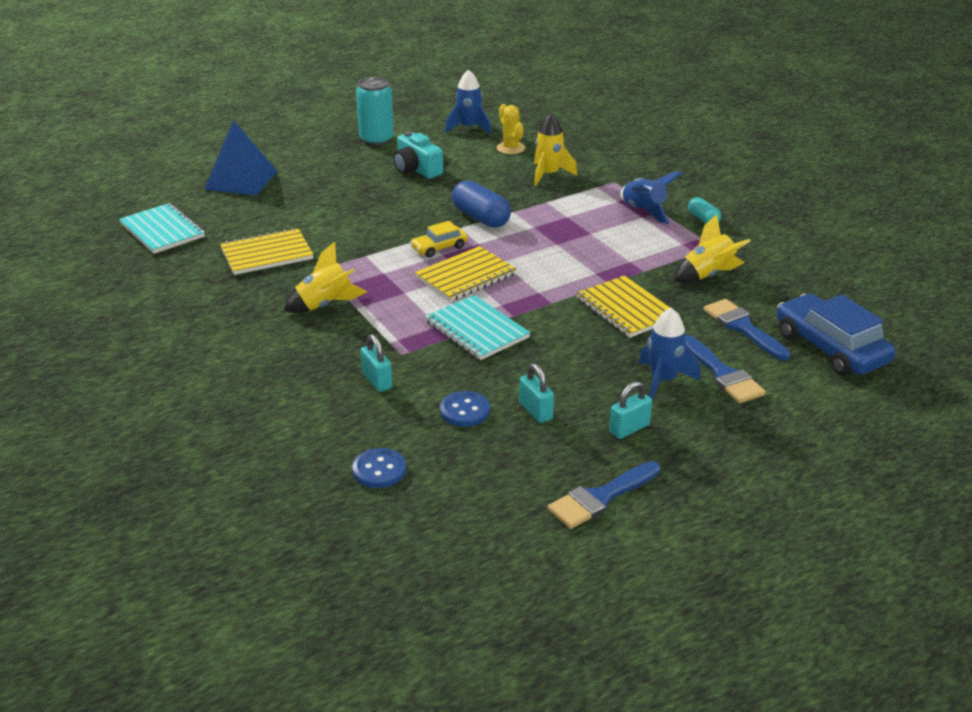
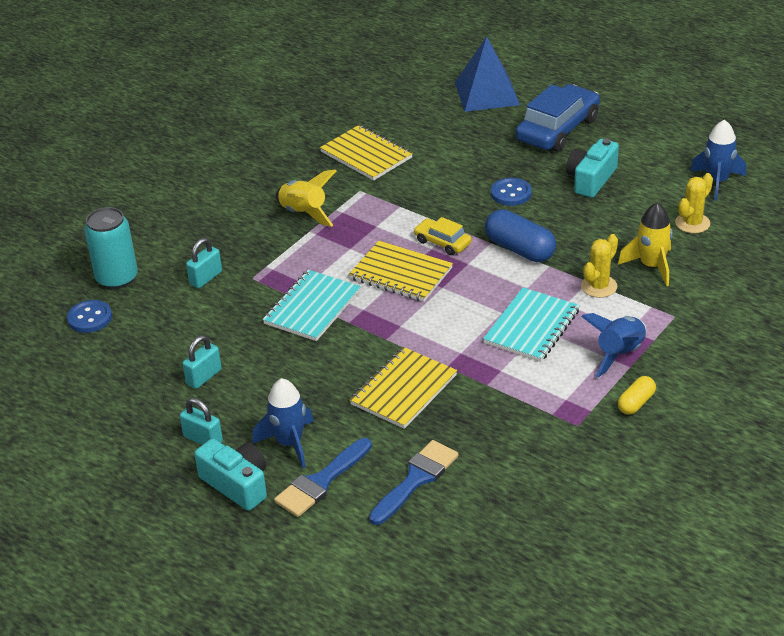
camera: 70 degrees right, 5 degrees up
(162, 230) = (369, 91): turquoise notebook -> turquoise notebook (532, 327)
(376, 139) = (634, 135): turquoise can -> turquoise can (117, 278)
(465, 411) = (186, 337): blue button -> blue button (511, 193)
(481, 218) = (519, 249): blue capsule -> blue capsule turned 75 degrees counterclockwise
(556, 199) = (599, 286): none -> yellow cactus
(600, 497) = (99, 445): blue brush -> none
(703, 219) = (636, 403): turquoise capsule -> yellow capsule
(704, 420) = (237, 484): none -> turquoise camera
(708, 275) = (509, 432): yellow rocket -> none
(830, 348) = (413, 553): blue car -> blue car (558, 129)

